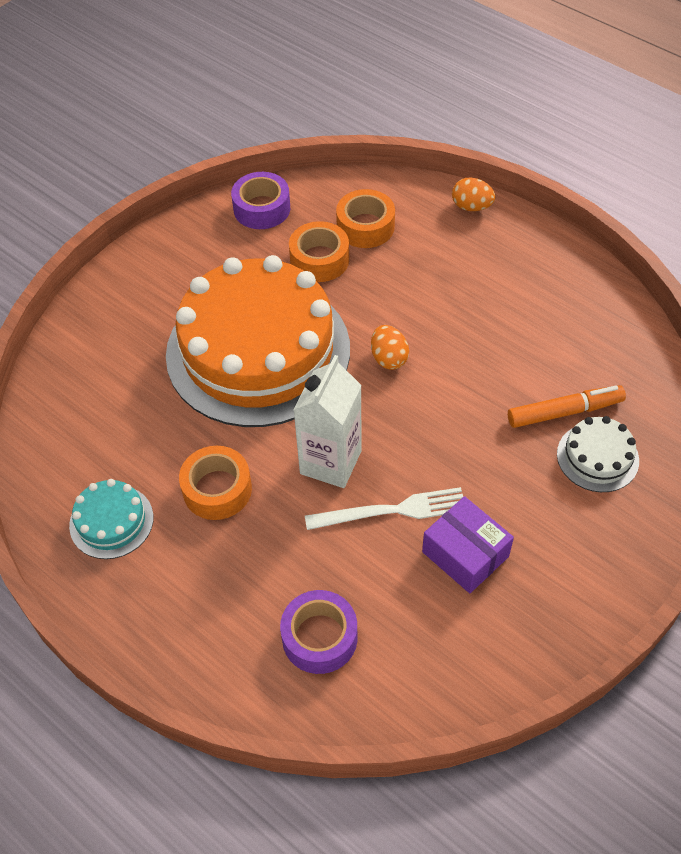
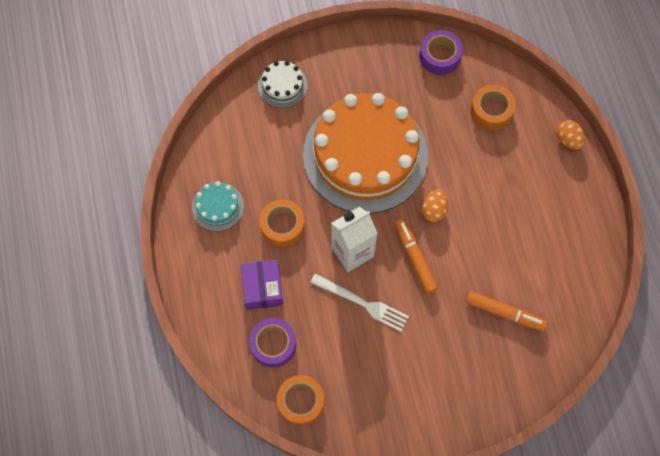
camera: 35 degrees right, 15 degrees up
(319, 260) = (446, 116): orange tape -> orange tape (300, 401)
(412, 421) = (415, 258): none -> orange marker
(465, 554) = (380, 354): purple box -> purple box (262, 288)
(597, 457) = (499, 352): white cake -> white cake (282, 85)

